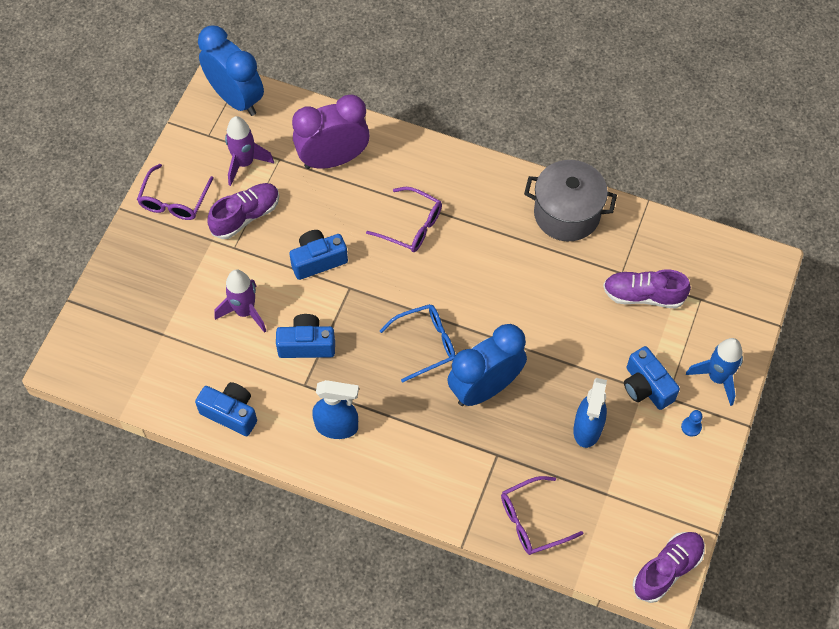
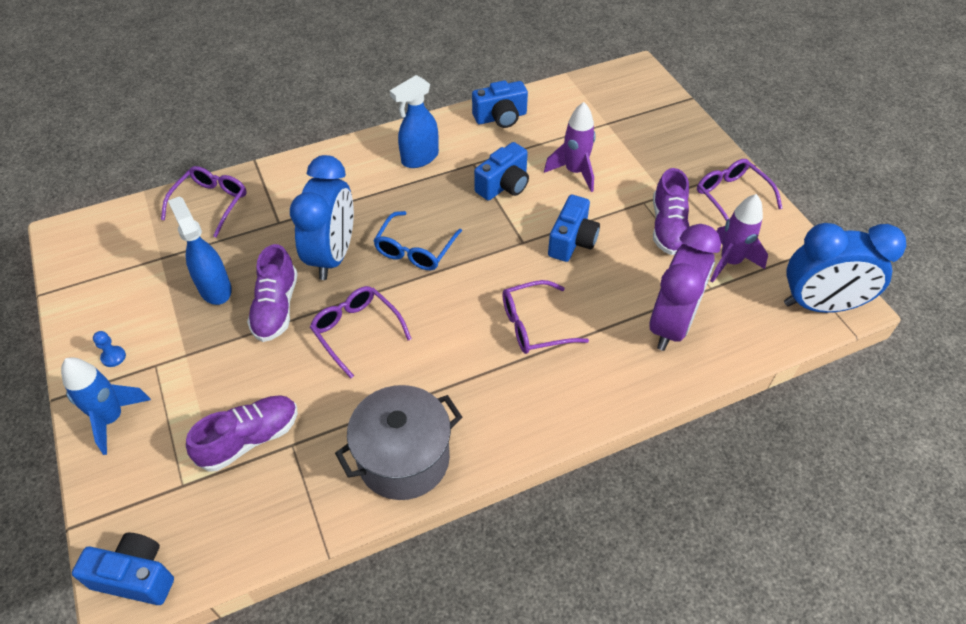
camera: 135 degrees right, 10 degrees down
(522, 314) = (356, 331): none -> purple glasses
(646, 387) = (183, 358): blue camera -> blue camera (136, 576)
(667, 569) = (69, 245): purple shoe -> purple shoe (276, 308)

